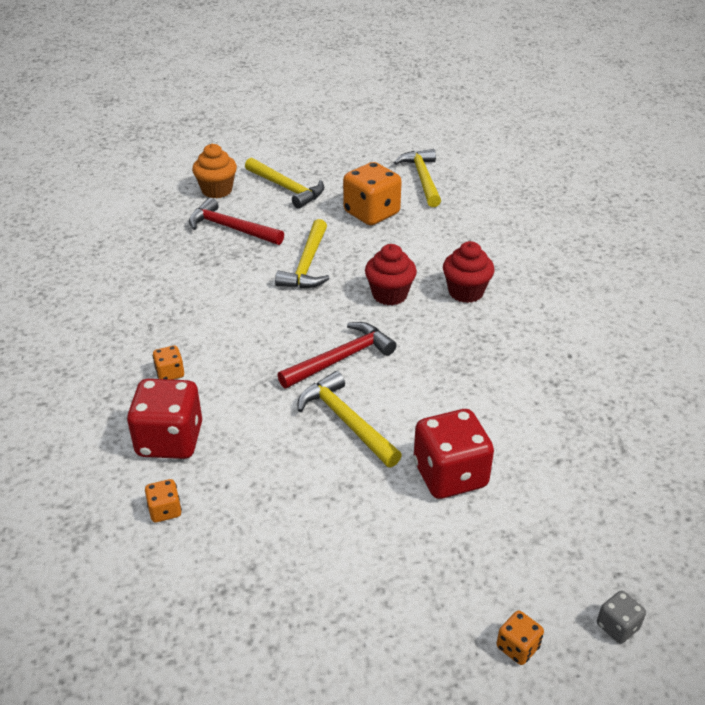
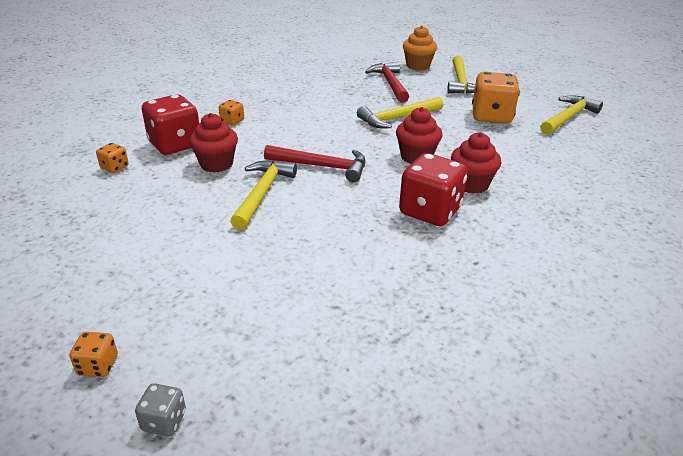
camera: 50 degrees right, 5 degrees down
(252, 427) = (216, 164): none -> red cupcake
(450, 475) = (256, 258): red dice -> red dice (430, 211)

